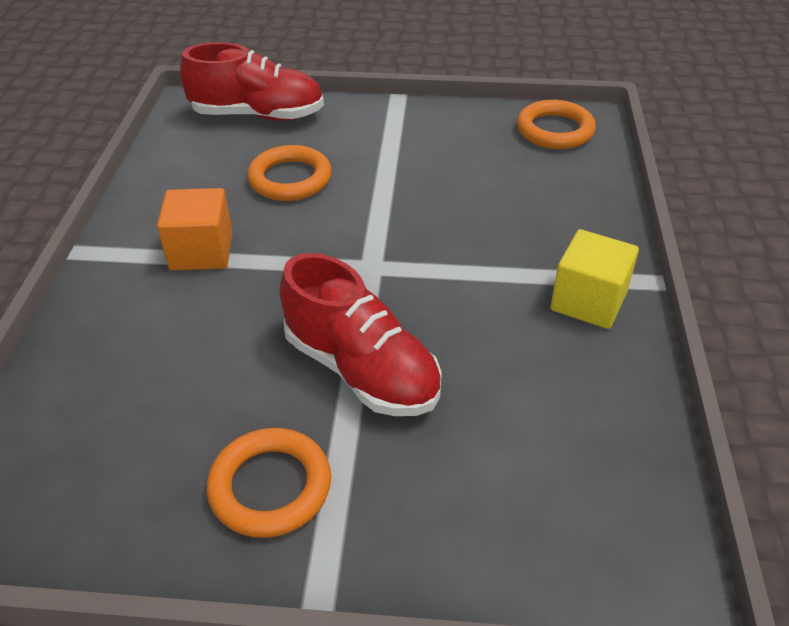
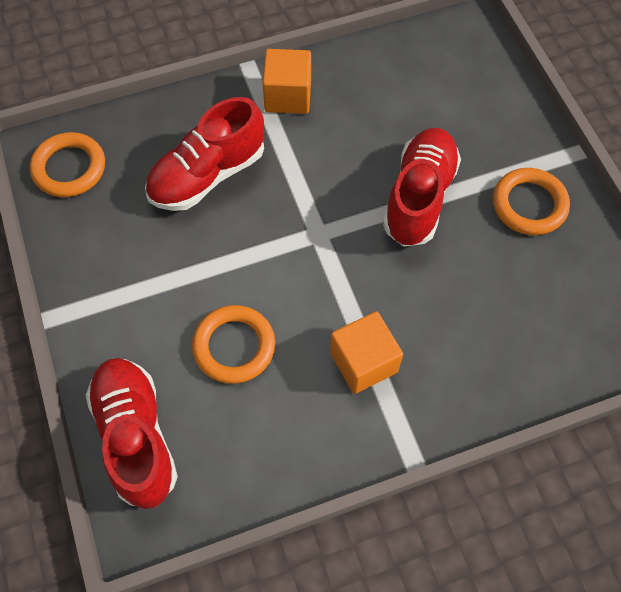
camera: 115 degrees left, 20 degrees up
(498, 209) = (207, 175): none -> red shoe
(588, 301) = (288, 96): yellow cube -> orange cube

